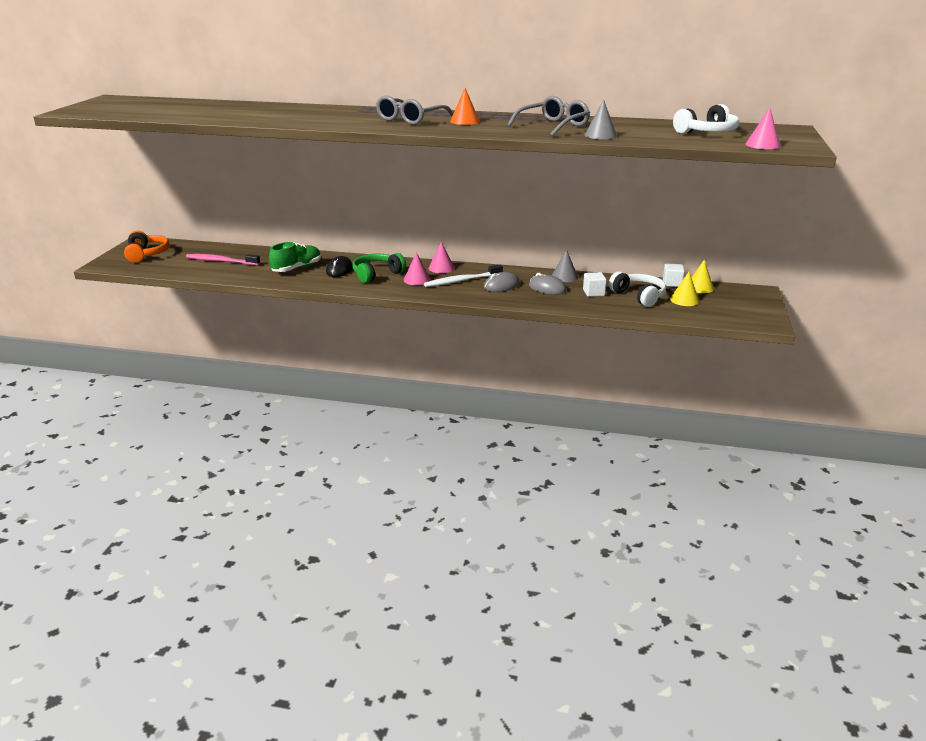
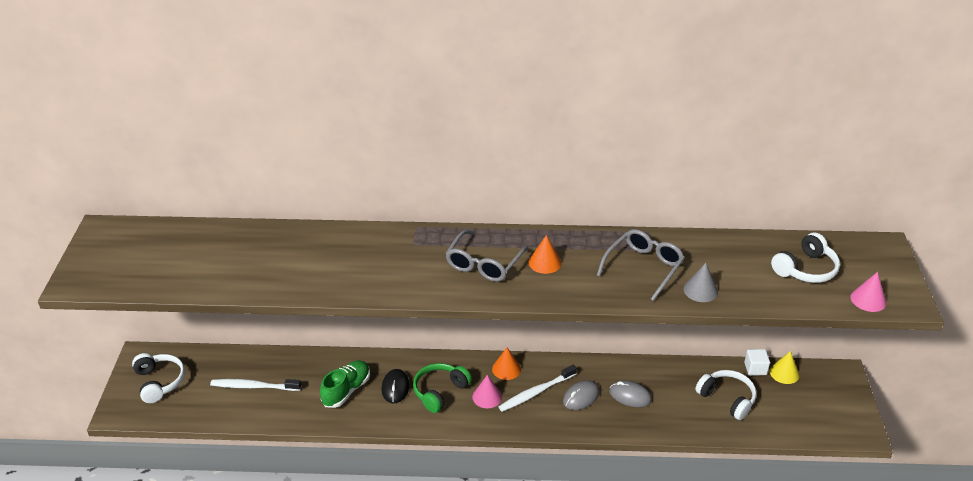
camera: 10 degrees left, 10 degrees up
(146, 254) = (159, 382): orange headphones -> white headphones
(221, 261) = (254, 386): pink toothbrush -> white toothbrush
(441, 268) = (506, 369): pink cone -> orange cone
(564, 276) = (642, 370): grey cone -> none
(593, 293) = (680, 398): white cube -> none
(684, 300) = (774, 400): yellow cone -> none

